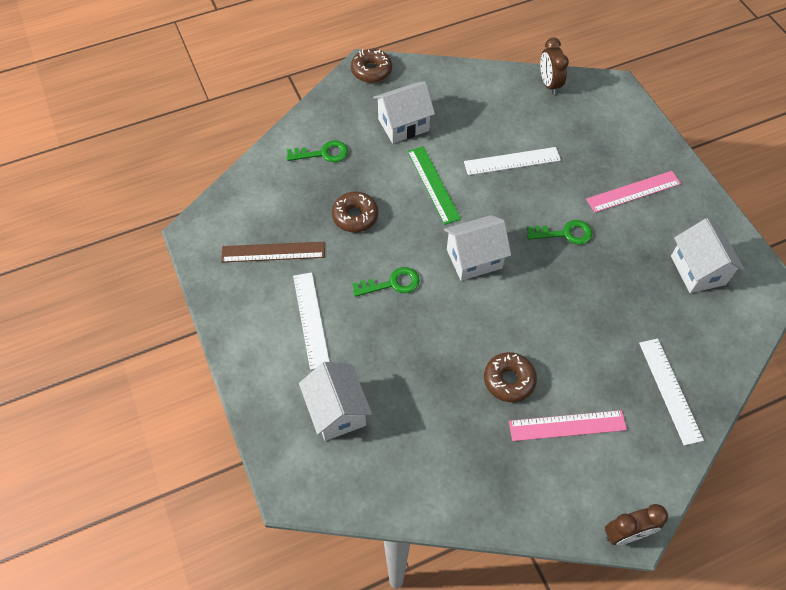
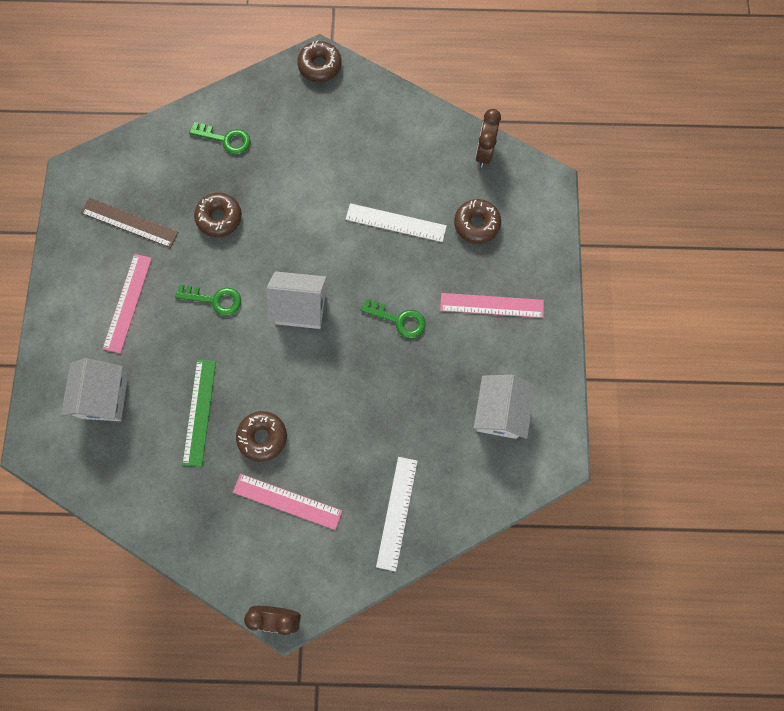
camera: 25 degrees right, 15 degrees up
(311, 319) = (128, 303): white ruler -> pink ruler
(403, 125) = (316, 139): white house -> none
(433, 184) = (308, 216): green ruler -> green ruler (200, 412)
(579, 137) = (476, 224): none -> brown donut

